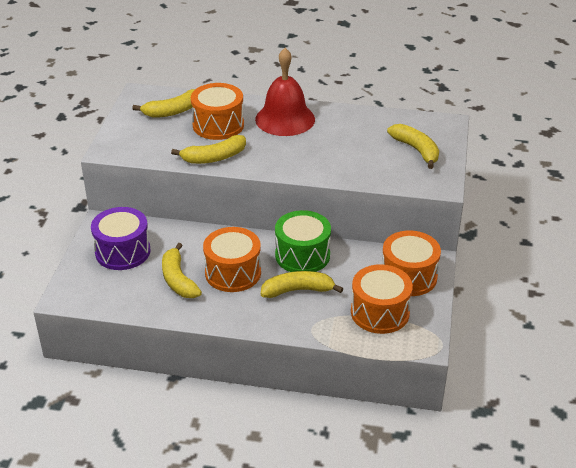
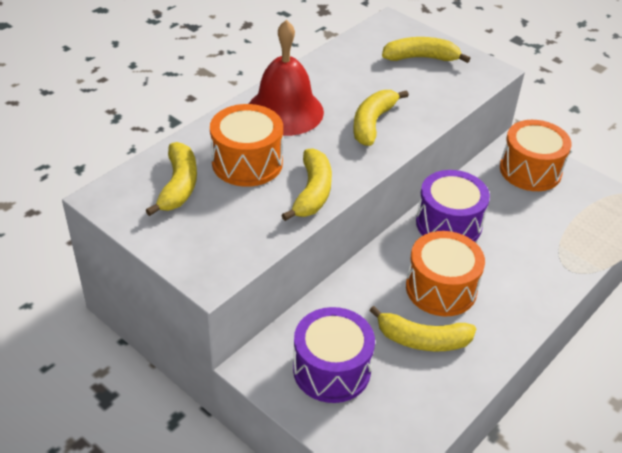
camera: 60 degrees left, 5 degrees up
(297, 290) = (503, 252): yellow banana -> yellow banana (372, 123)
(302, 255) = (448, 224): green drum -> purple drum
(380, 312) = (571, 212): orange drum -> none

